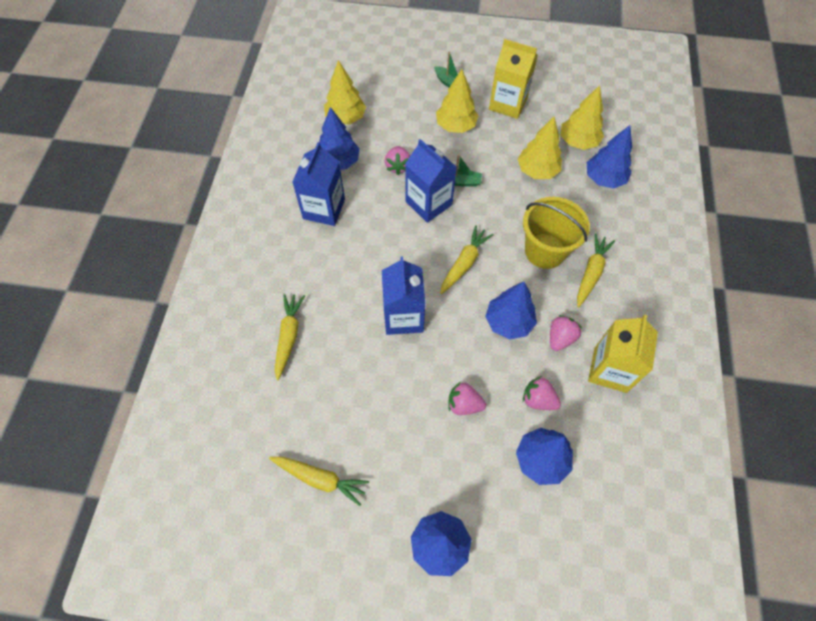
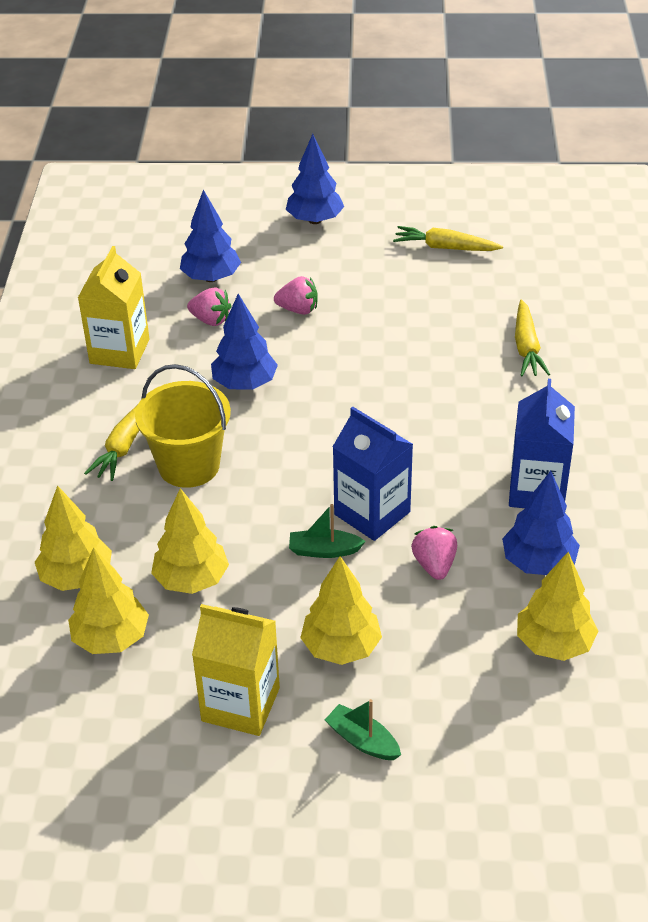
camera: 175 degrees right, 20 degrees down
(403, 317) = (384, 377): blue carton -> none
(464, 263) = (308, 441): yellow carrot -> none
(560, 338) = (178, 374): pink strawberry -> none
(604, 179) = (76, 577): blue tree -> yellow tree

